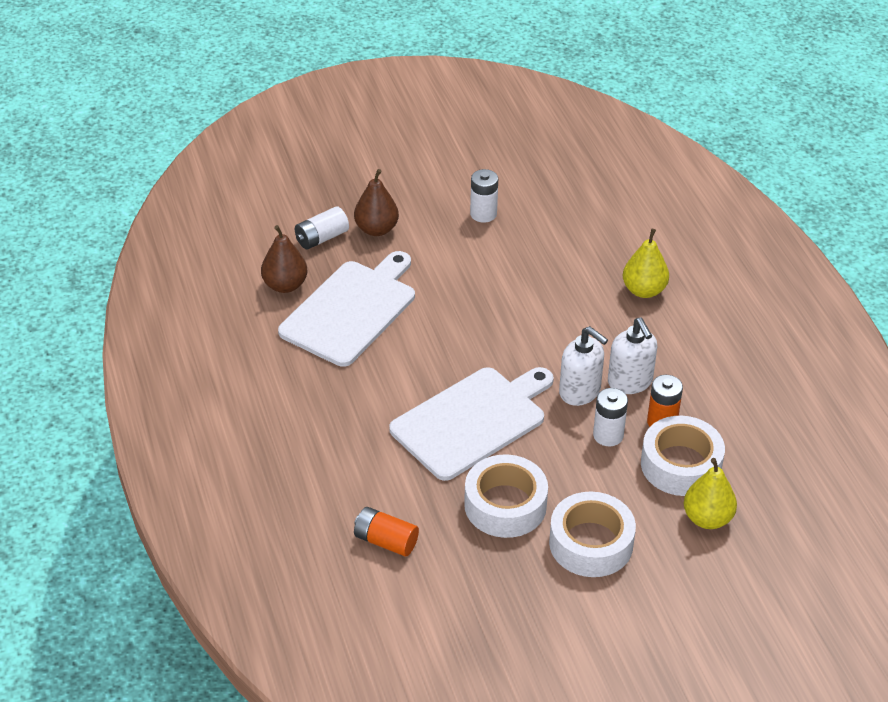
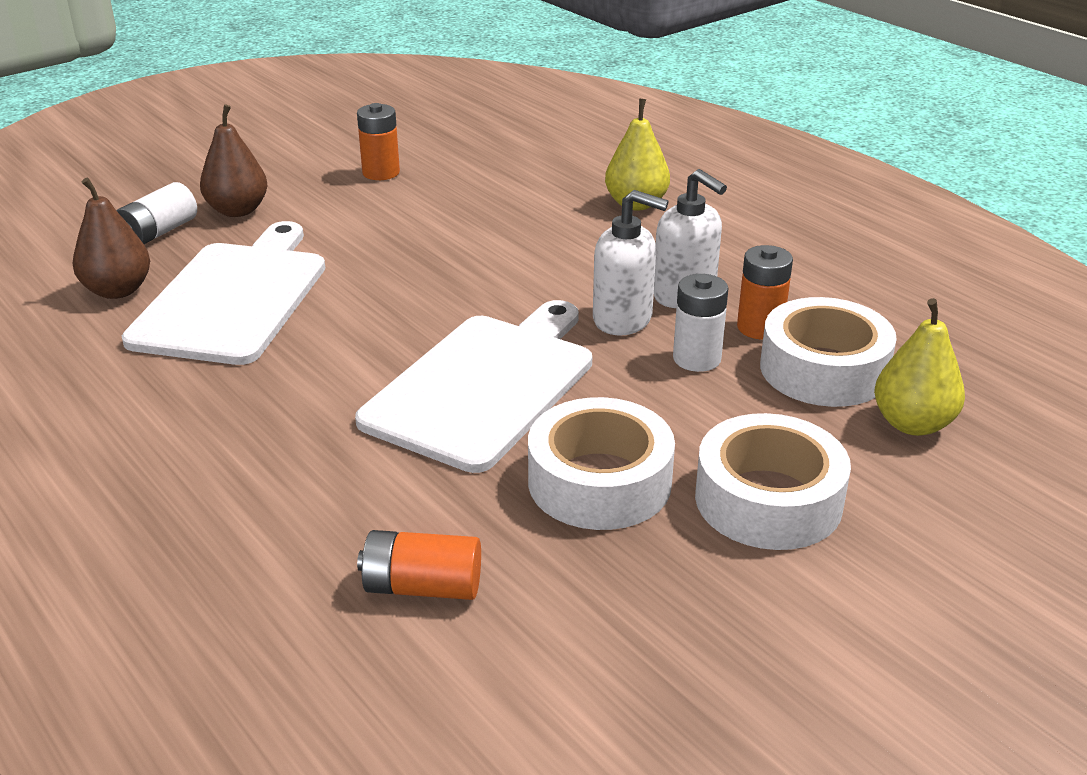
camera: 20 degrees left, 10 degrees down
(483, 214) = (381, 173): white battery -> orange battery

